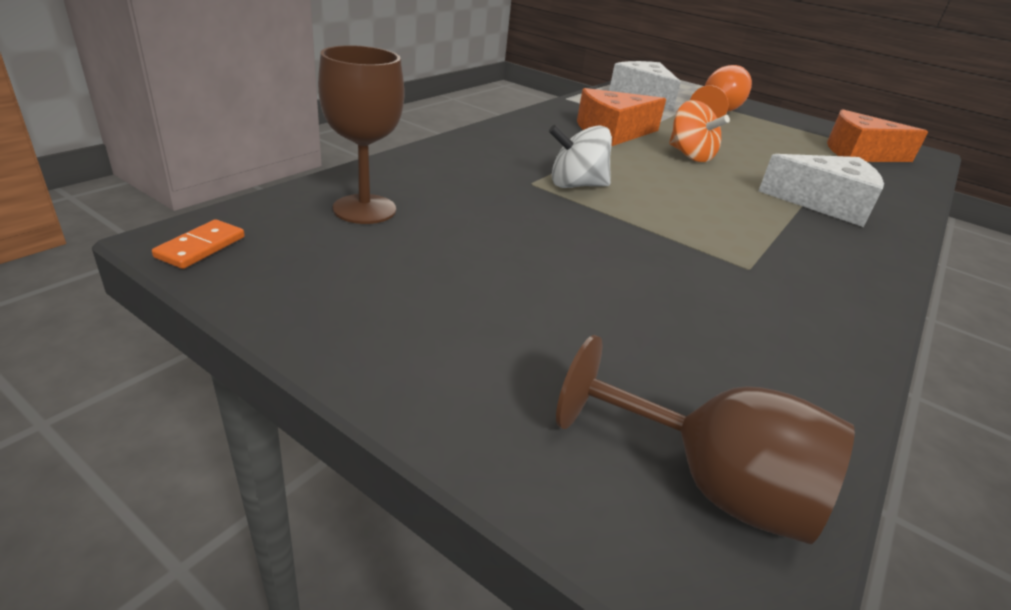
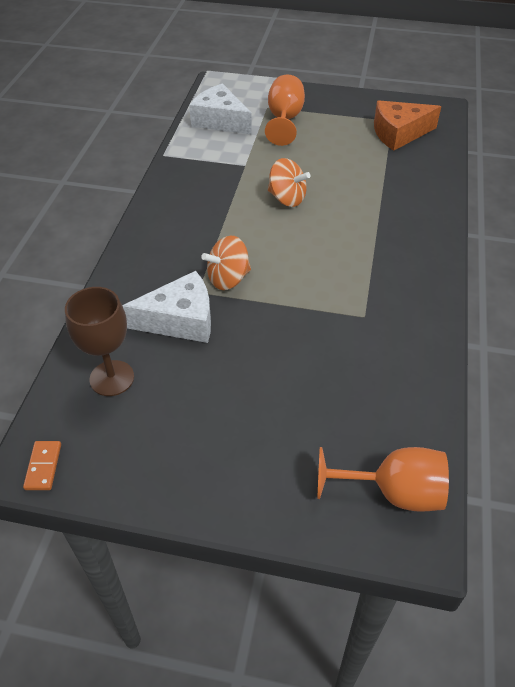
camera: 20 degrees left, 15 degrees up
(576, 185) = (228, 279): white spinning top -> orange spinning top
(613, 132) = (221, 192): orange cheese -> none
(711, 484) = (393, 492): brown goblet -> orange goblet
(824, 203) = (390, 218): white cheese -> white cheese (180, 320)

